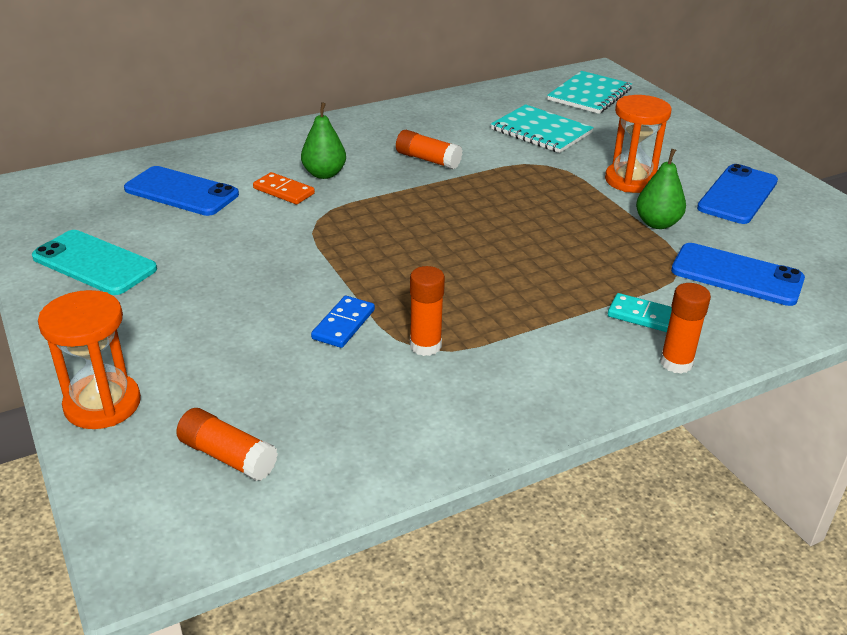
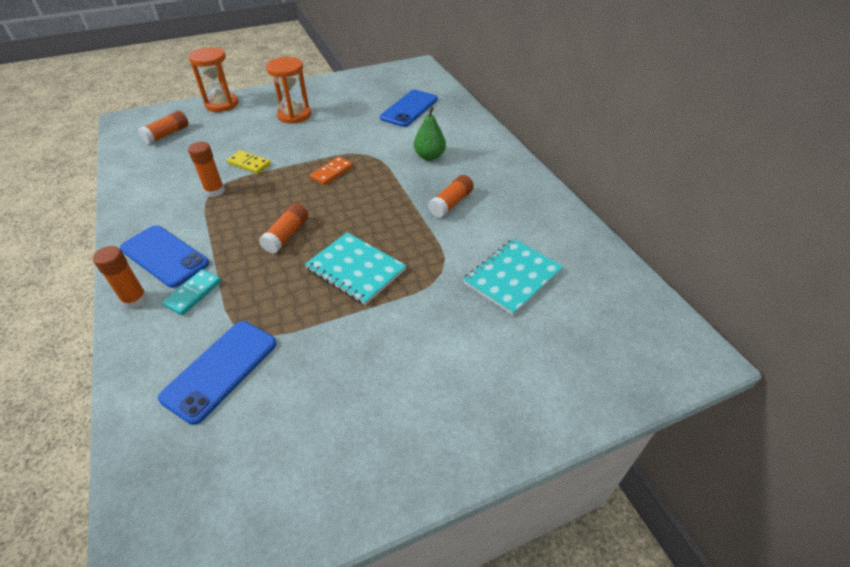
camera: 95 degrees right, 10 degrees up
(94, 263) = (337, 92): turquoise phone -> none
(284, 191) = (406, 142): orange domino -> orange domino (332, 172)
(343, 324) = (249, 164): blue domino -> yellow domino
(515, 264) = (286, 235): none -> orange glue stick
(589, 94) = (618, 331): turquoise notebook -> turquoise notebook (356, 269)
(631, 180) = (406, 328): orange hourglass -> orange hourglass (294, 115)
(657, 223) = (321, 331): green pear -> none
(738, 195) = (364, 418): blue phone -> blue phone (164, 256)

